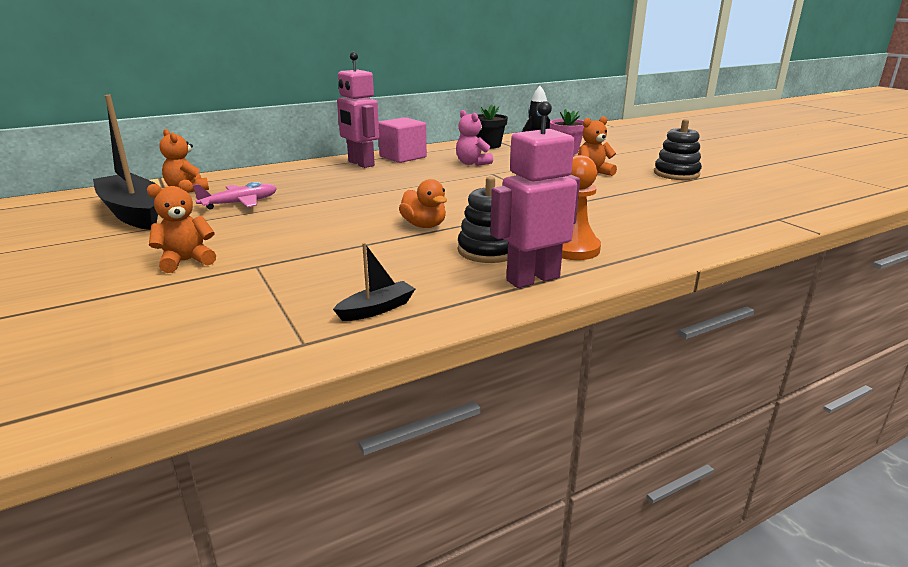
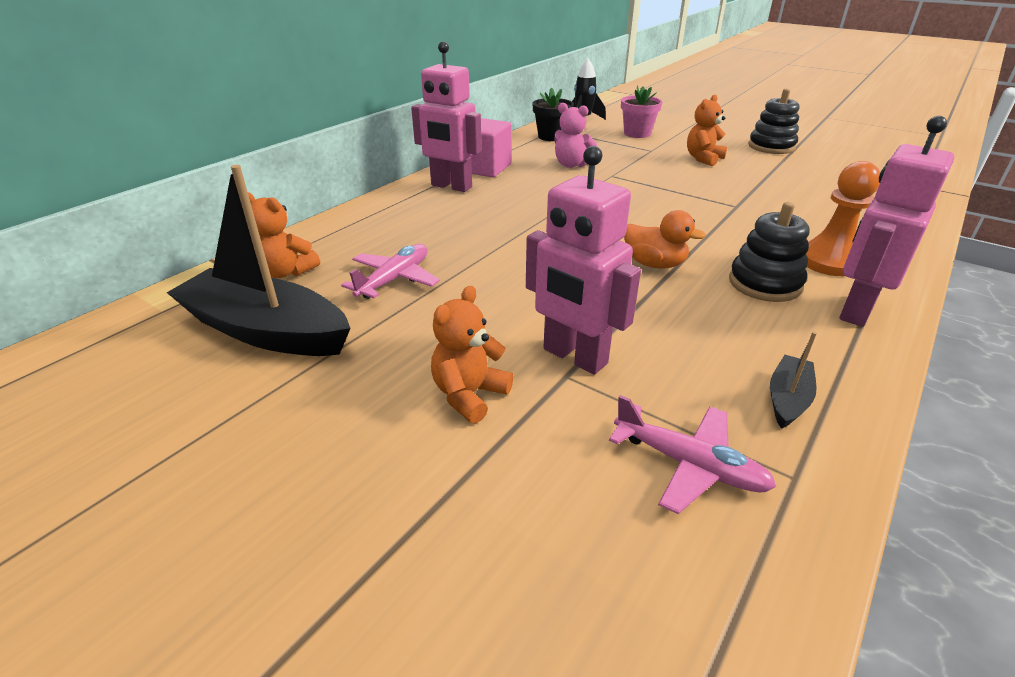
camera: 25 degrees left, 10 degrees up
(250, 320) = (689, 465): none -> pink plane
(278, 259) = (574, 357): none -> pink robot

